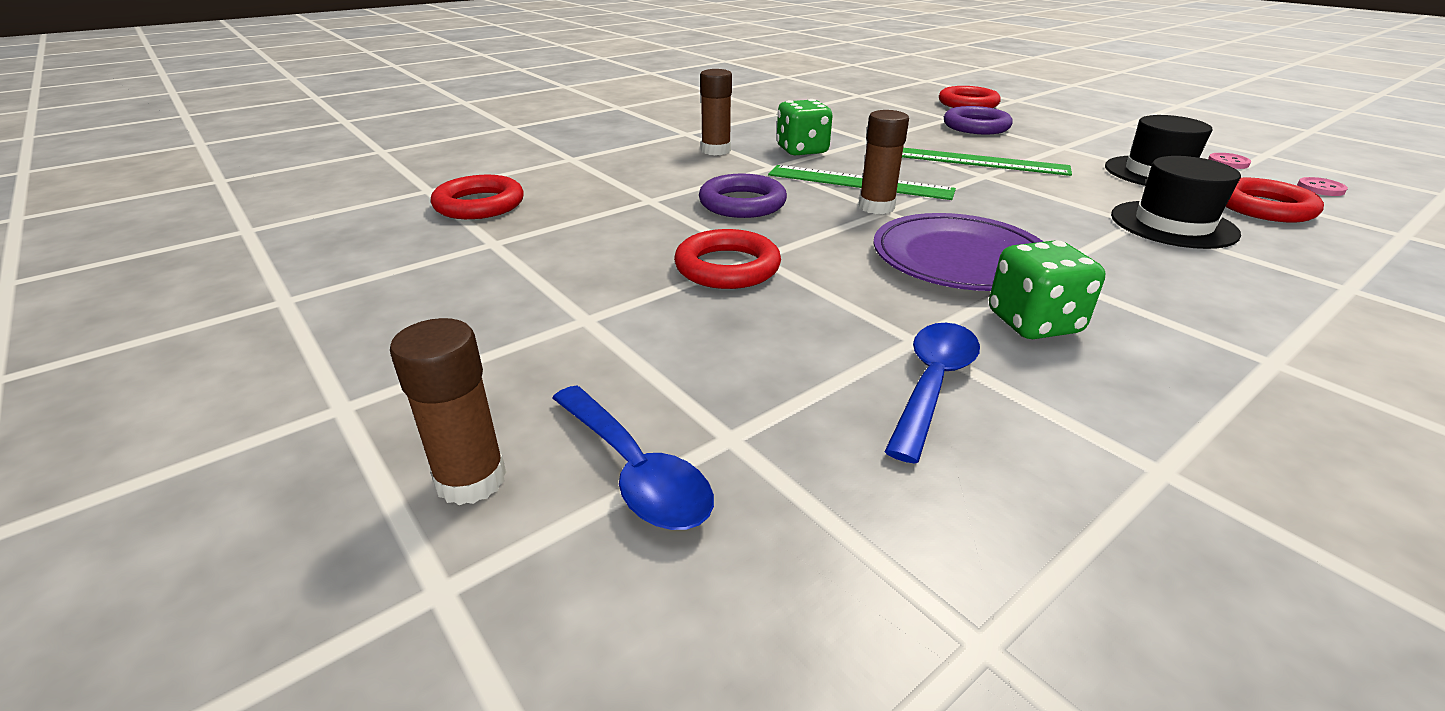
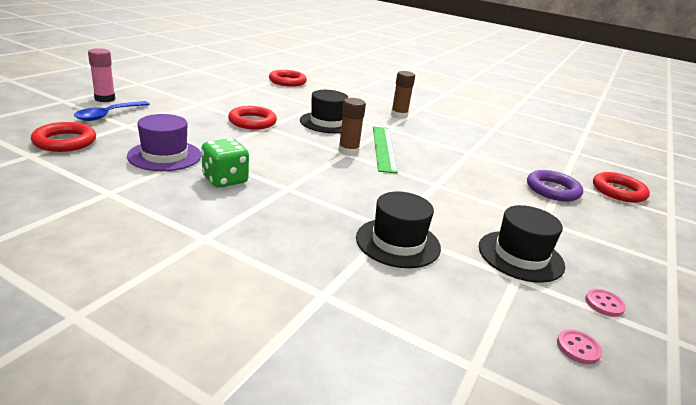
camera: 65 degrees right, 5 degrees down
(471, 480) = (105, 99): brown glue stick -> pink glue stick
(742, 203) = (327, 122): purple ring -> black hat
(802, 150) = (423, 134): green dice -> none
(932, 384) = (165, 156): blue spoon -> purple hat
(959, 259) = (291, 168): purple plate -> none
(979, 161) = (464, 185): green ruler -> none
(1264, 207) = (478, 295): red ring -> red ring (65, 142)

